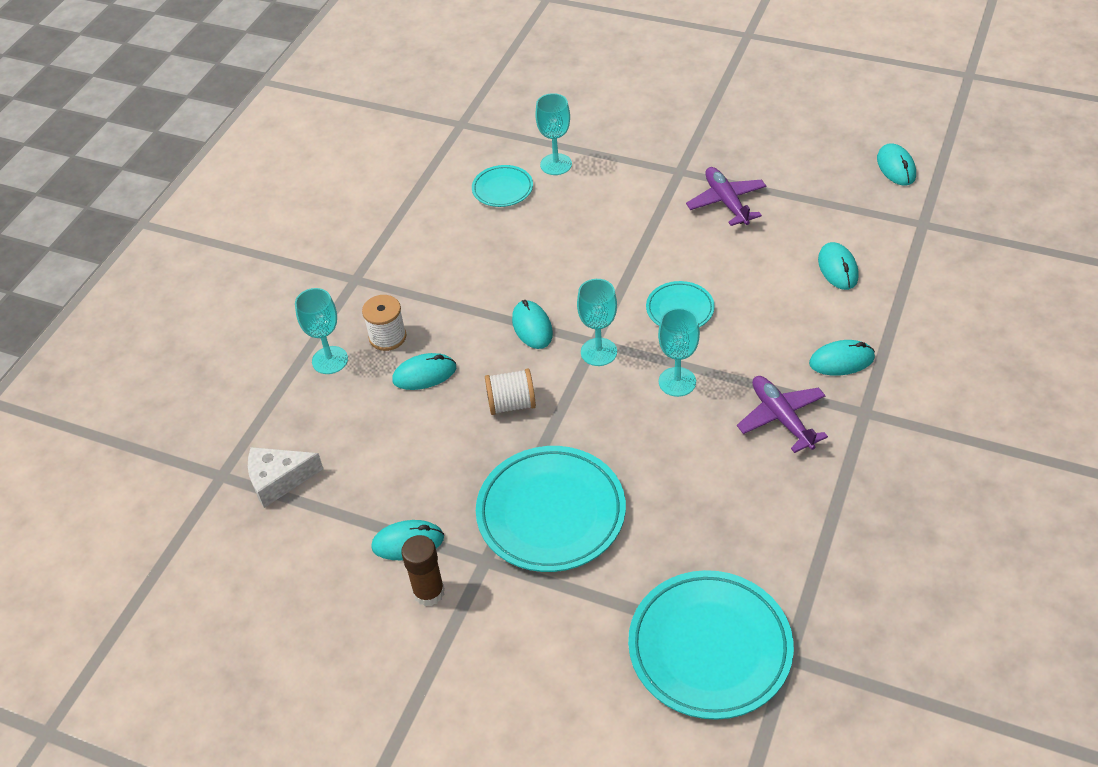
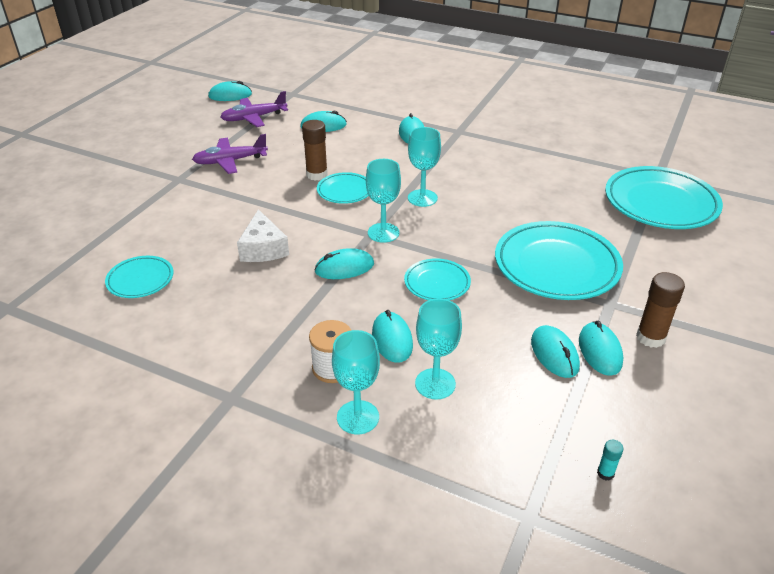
camera: 90 degrees left, 10 degrees down
(257, 531) = (605, 473): none -> turquoise glue stick
(279, 480) = (533, 457): white cheese -> white cheese (263, 248)
(404, 502) = (554, 354): none -> turquoise mouse
(511, 404) = (437, 283): white spool -> turquoise plate
(556, 164) = (124, 244): turquoise goblet -> turquoise goblet (435, 384)
(712, 280) = (317, 174): none -> brown glue stick
(781, 418) = (462, 160): purple plane -> purple plane (254, 118)

